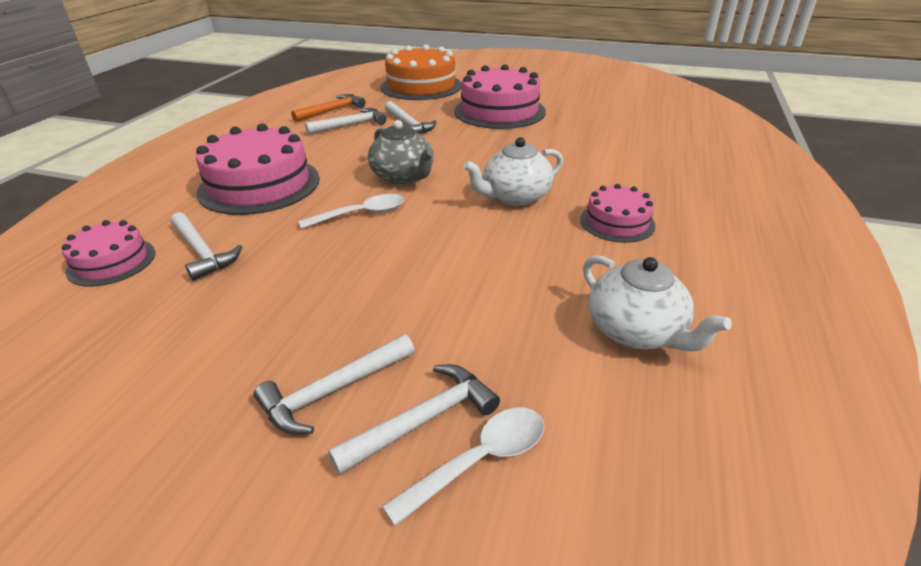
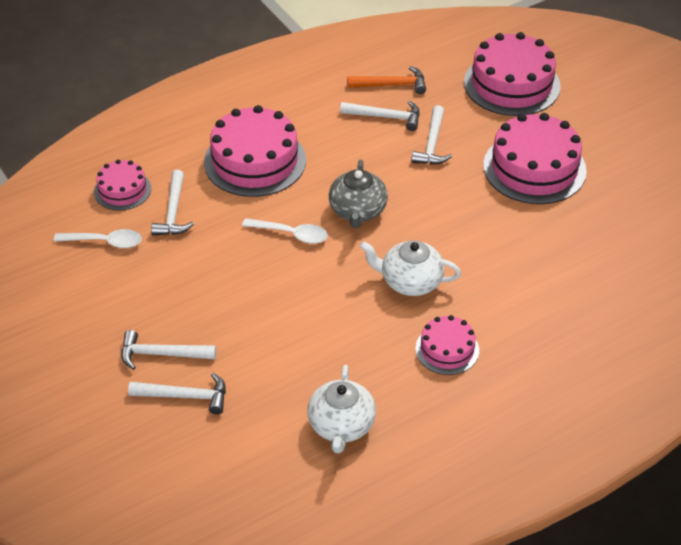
camera: 40 degrees right, 10 degrees up
(421, 86) = (511, 84): orange cake -> pink cake
(480, 460) = (189, 430): white spoon -> white spoon (105, 242)

